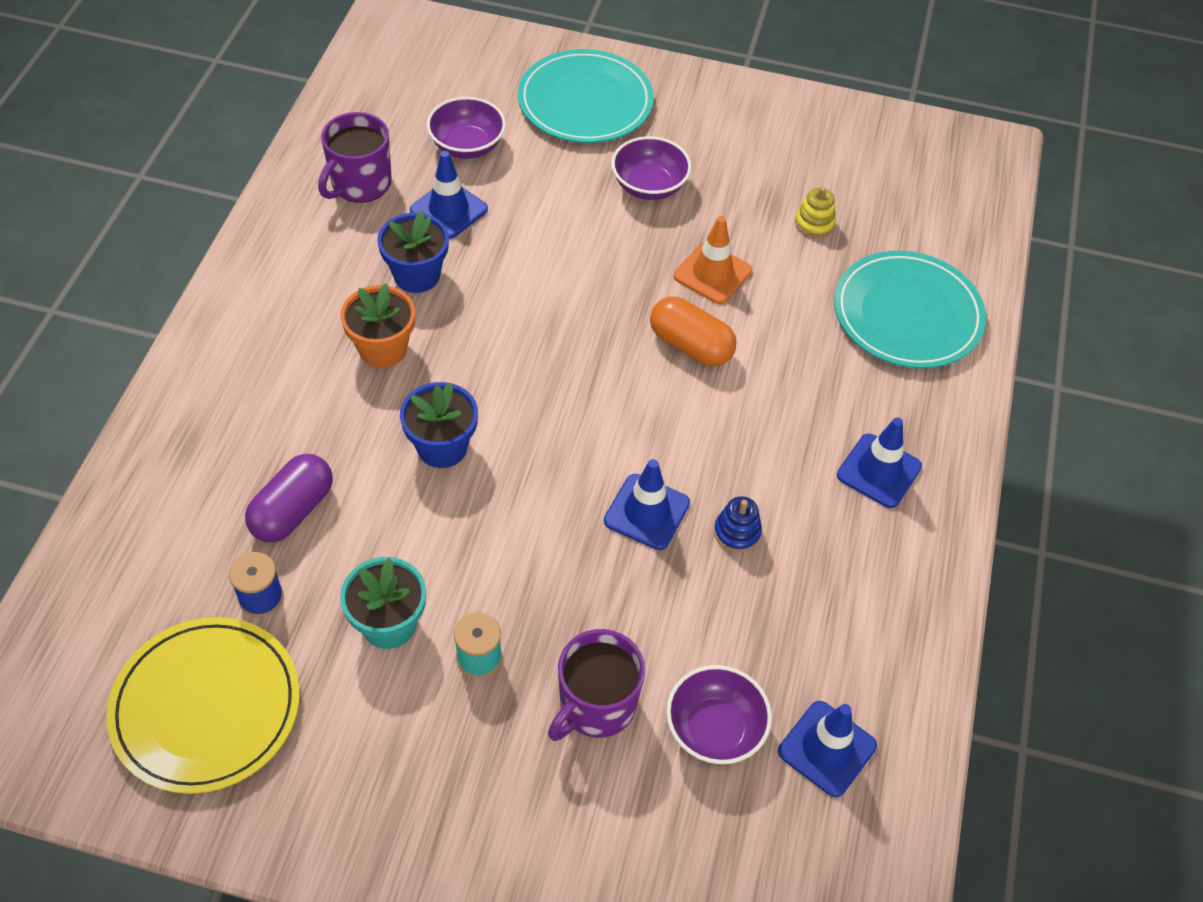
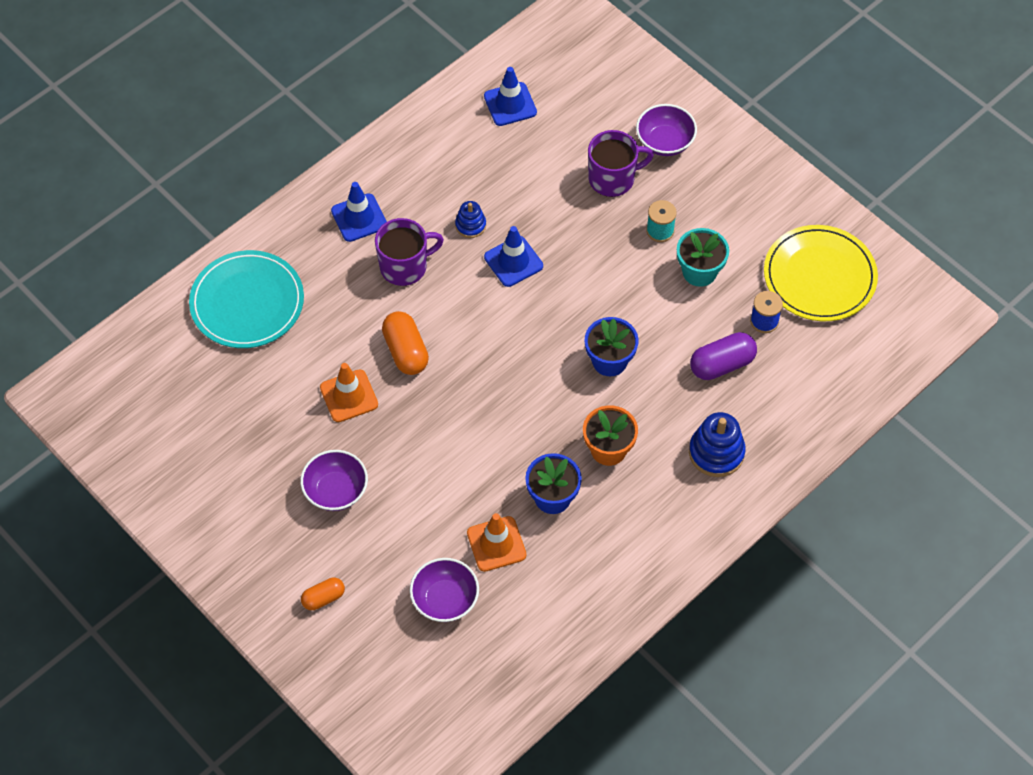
camera: 145 degrees left, 5 degrees up
(248, 402) = (716, 453): none -> blue stacking toy
(360, 184) = (548, 603): purple mug -> purple mug (405, 266)
(448, 210) = (496, 544): blue traffic cone -> orange traffic cone
(585, 102) = (323, 598): turquoise plate -> orange capsule
(714, 729) = (559, 139): purple bowl -> purple bowl (665, 142)
(814, 223) = (245, 399): yellow stacking toy -> none

